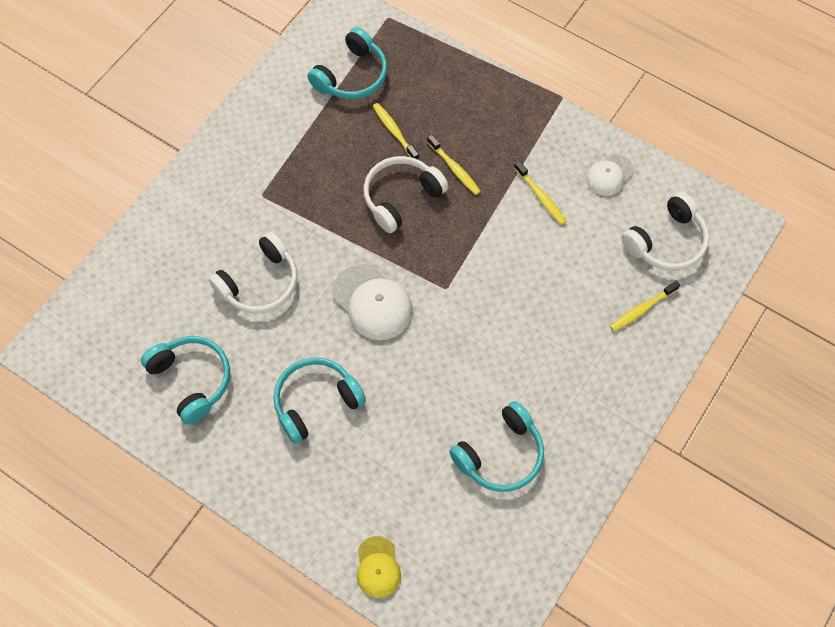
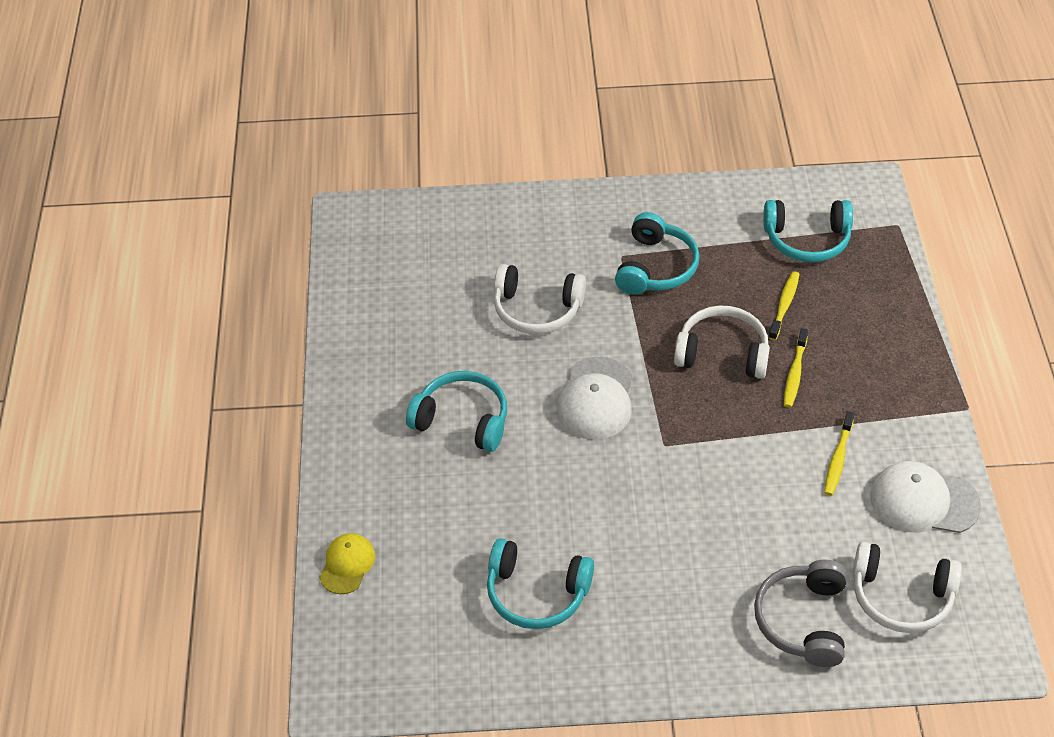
camera: 55 degrees right, 15 degrees down
(192, 380) = (405, 323): turquoise headphones -> turquoise headphones (655, 267)
(378, 567) = (347, 564): yellow cap -> yellow cap turned 150 degrees clockwise
(609, 175) = (923, 501): white cap -> white cap, size x1.61
(642, 309) = (803, 620): yellow toothbrush -> grey headphones

